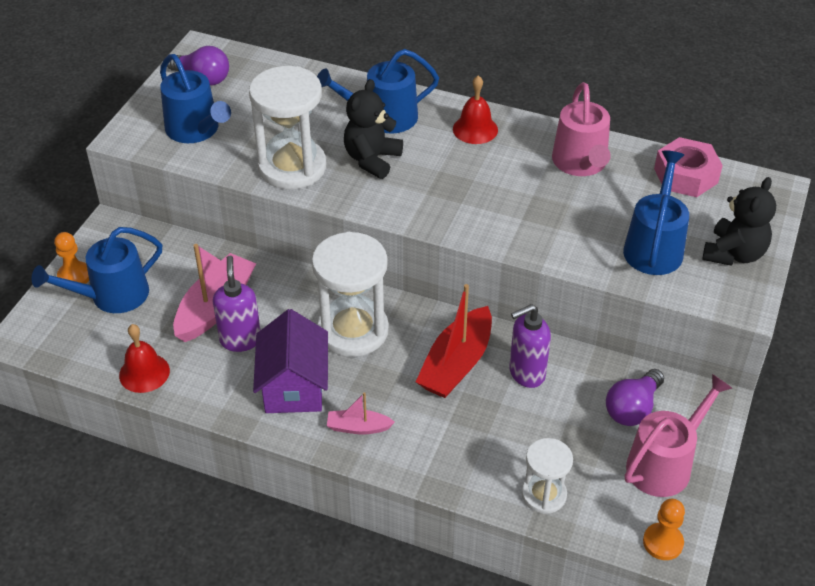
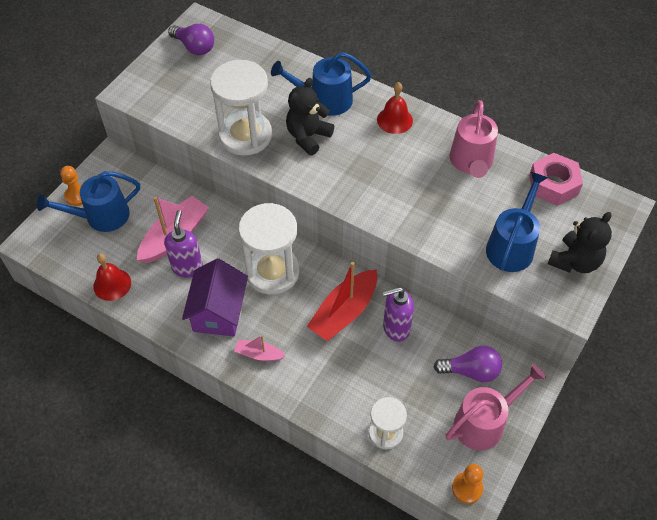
camera: 10 degrees right, 10 degrees up
(196, 130) = (179, 93): blue watering can -> none
(632, 408) = (471, 371): purple light bulb -> purple light bulb turned 135 degrees counterclockwise

